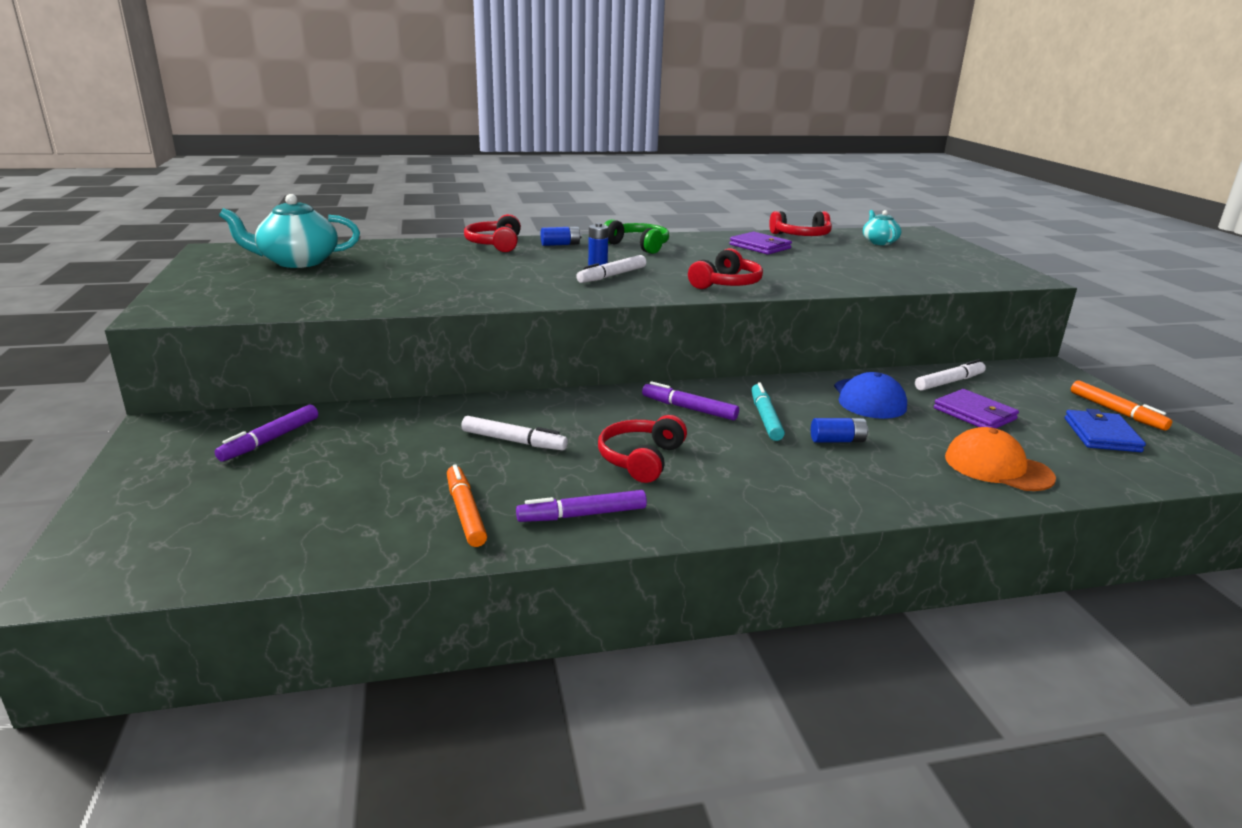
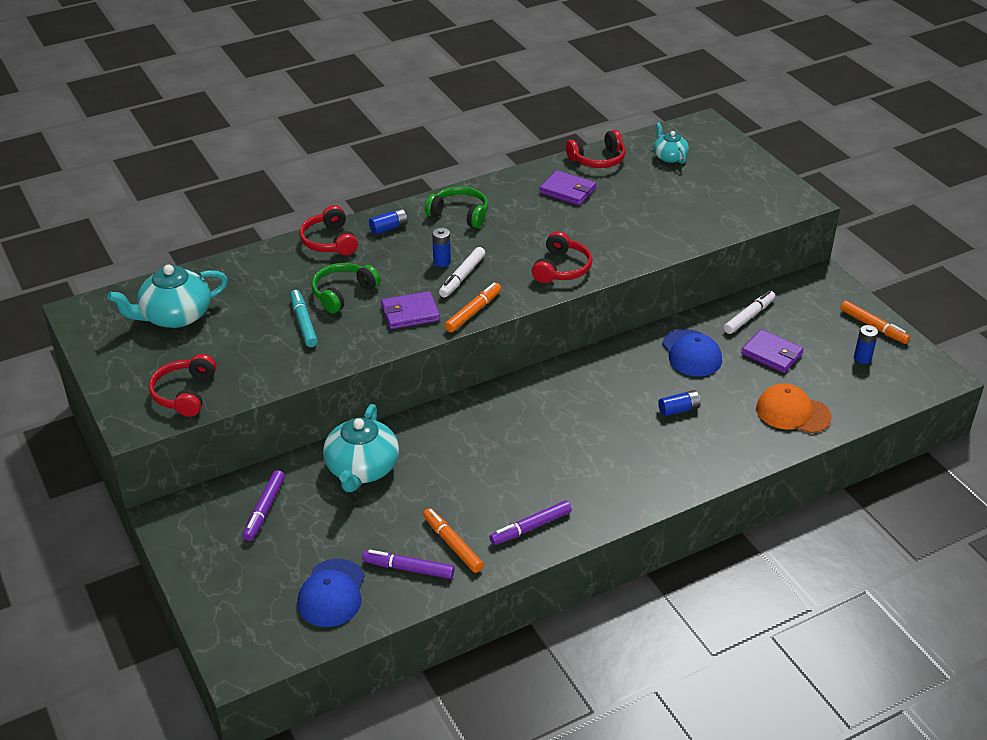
camera: 15 degrees left, 15 degrees up
(266, 531) = (332, 593): none -> blue cap
(413, 426) = (362, 469): none -> turquoise teapot
(477, 270) = (343, 293): none -> green headphones
(514, 441) = (446, 467): white marker -> none
(536, 288) = (410, 313): none -> purple wallet
(606, 296) = (473, 312): none -> orange marker
(641, 459) = (547, 464): red headphones -> red headphones (185, 393)
(689, 408) = (560, 398): purple marker -> purple marker (408, 569)
(765, 418) = (620, 396): turquoise marker -> turquoise marker (303, 323)
(1101, 435) = (862, 358): blue wallet -> blue battery

